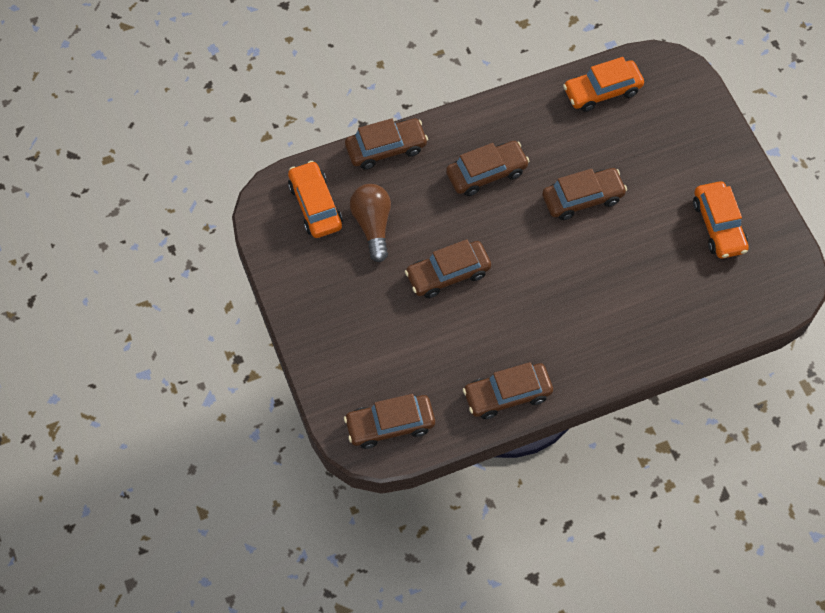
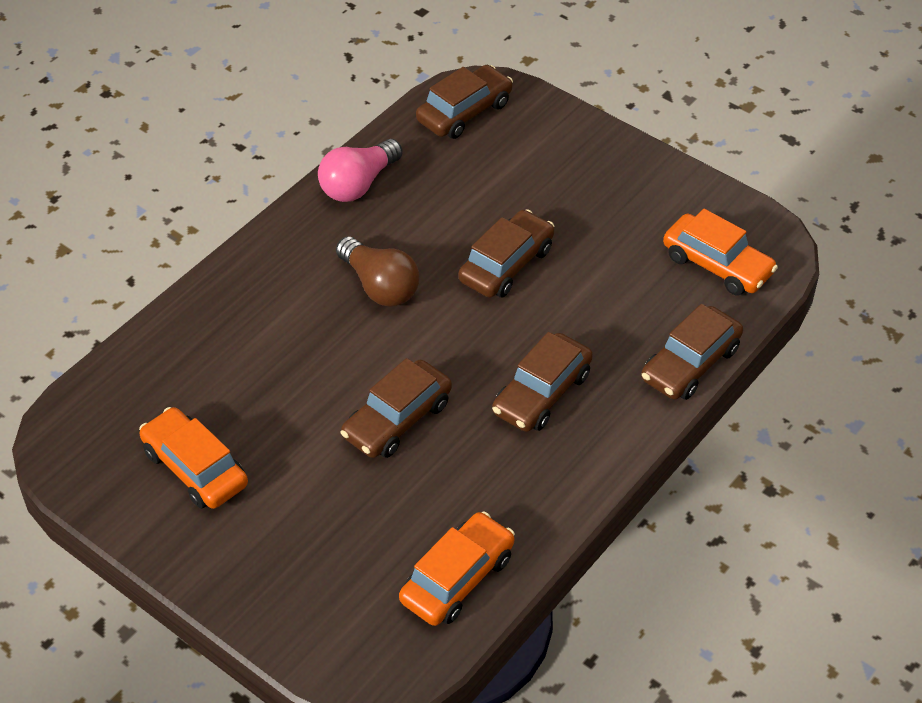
camera: 150 degrees right, 15 degrees down
(373, 225) = (633, 274): brown light bulb -> brown light bulb (380, 286)
(507, 395) = (358, 184): brown car -> pink light bulb

